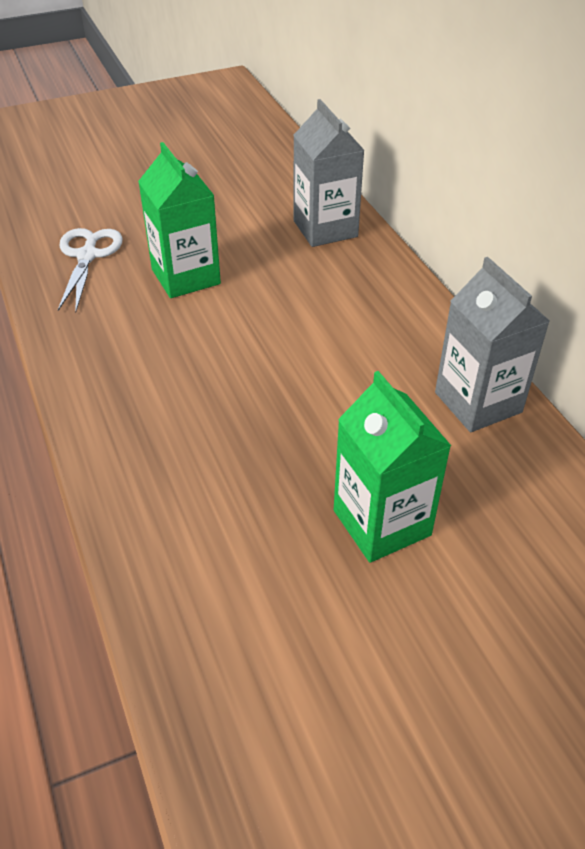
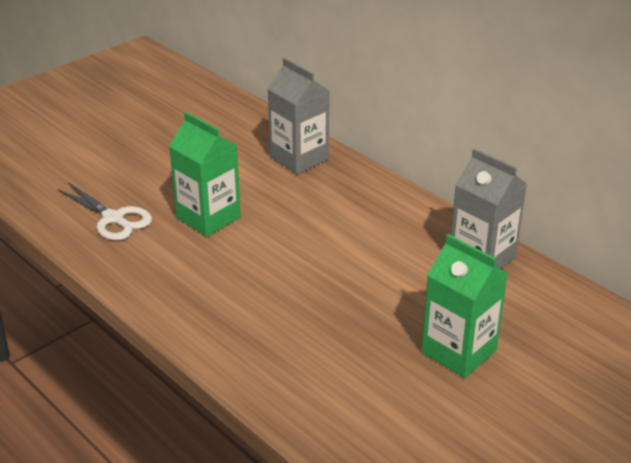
camera: 20 degrees left, 10 degrees down
(87, 256) = (113, 219): white scissors -> white scissors turned 150 degrees clockwise

